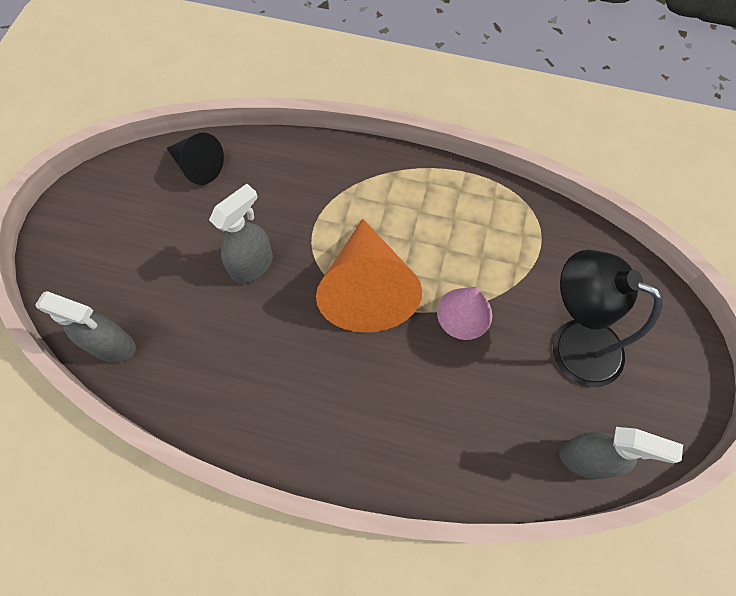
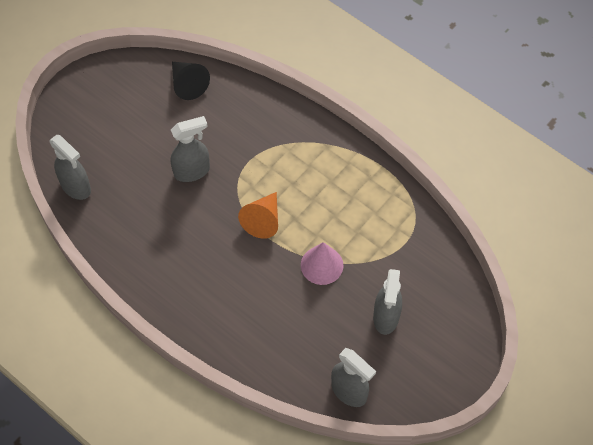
camera: 25 degrees right, 5 degrees down
(367, 288) = (263, 220): orange cone -> orange cone, size x0.56
(572, 344) = (386, 317): black lamp -> grey spray bottle

